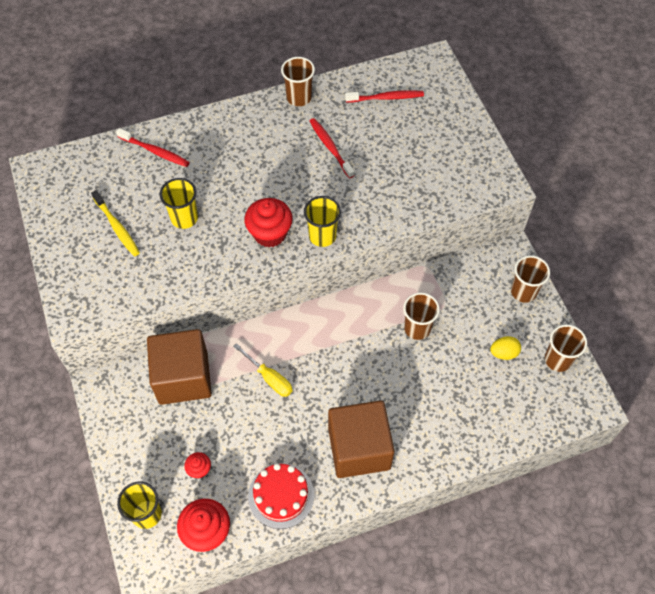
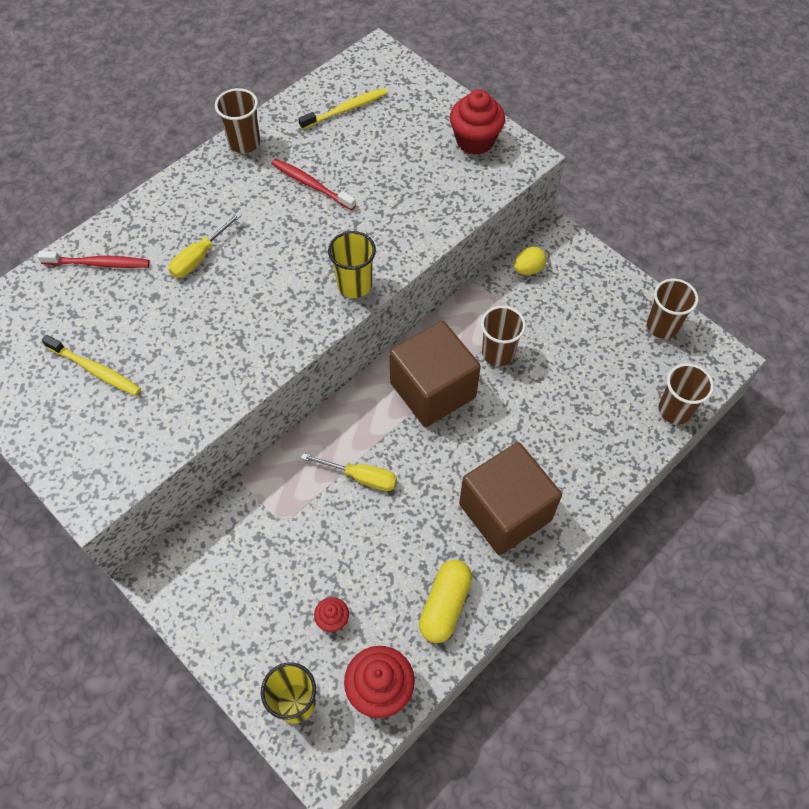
camera: 25 degrees left, 0 degrees up
(183, 378) = (257, 520): brown cube -> brown cube (433, 390)
(184, 218) = (176, 327): yellow cup -> none
(225, 173) = (200, 257): none -> yellow screwdriver
(270, 233) = (291, 305): red cupcake -> red cupcake (475, 141)
(281, 495) = (445, 605): red cake -> yellow capsule
(386, 98) = (345, 110): red toothbrush -> yellow toothbrush
(503, 353) = (603, 342): yellow egg -> yellow egg (528, 269)
(523, 291) = (589, 270): brown cup -> brown cup (674, 410)

